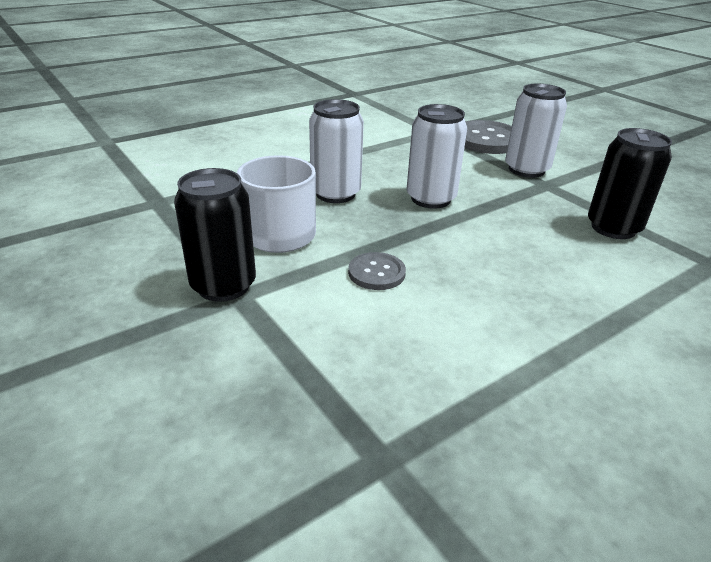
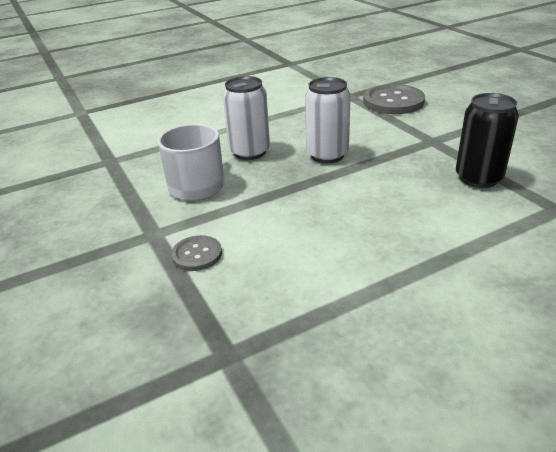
camera: 10 degrees right, 0 degrees up
(223, 286) = (144, 226): black can -> none
(376, 273) = (264, 216): grey button -> grey button (197, 254)
(526, 170) = (419, 128): white can -> none

